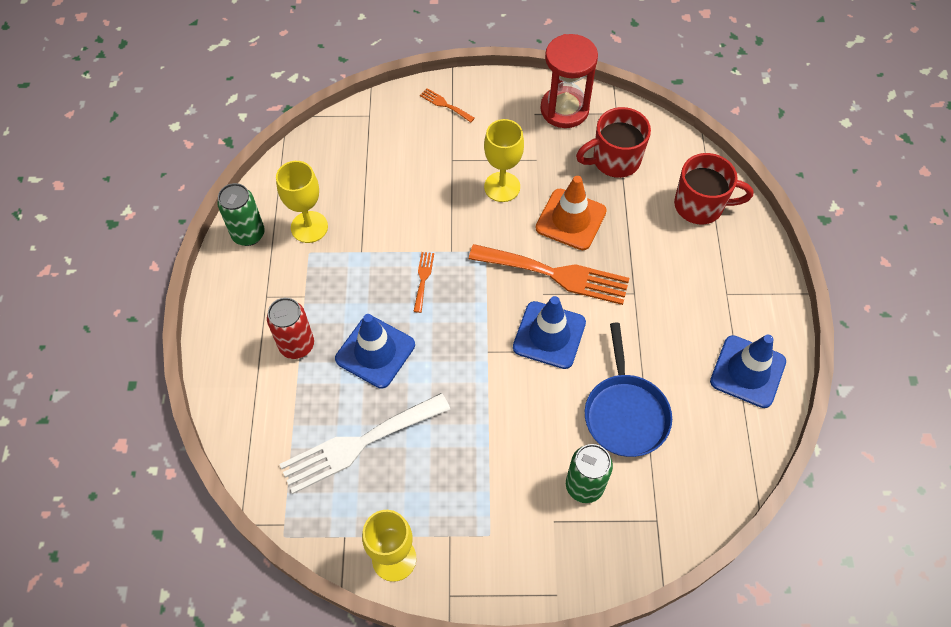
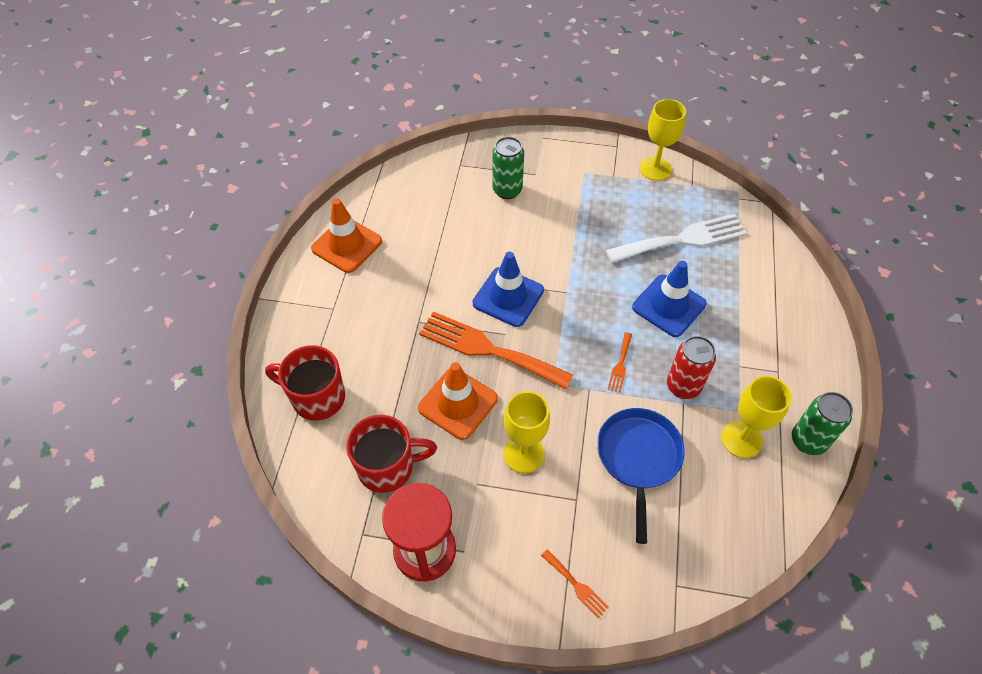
camera: 170 degrees left, 5 degrees down
(297, 345) = (742, 321): red can -> red can (683, 386)
(625, 413) = (460, 230): blue pan -> blue pan (638, 458)
(747, 371) = (347, 245): blue traffic cone -> orange traffic cone

